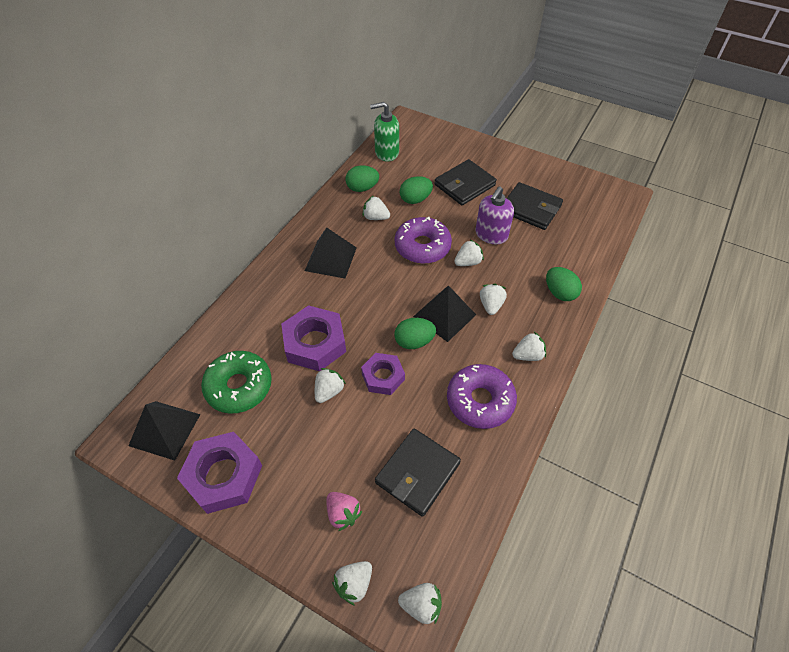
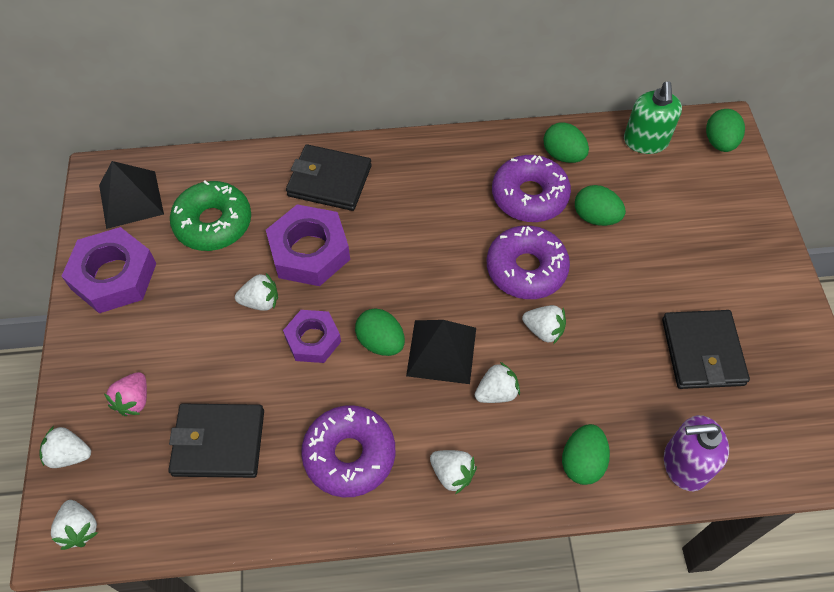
camera: 55 degrees right, 5 degrees up
(331, 259) = (431, 193): black pyramid -> none
(375, 217) = (529, 196): white strawberry -> purple donut
(386, 153) = (645, 141): green soap dispenser -> green soap dispenser turned 135 degrees counterclockwise
(414, 128) = (719, 142): none -> green egg
(464, 185) = (672, 254): black wallet -> black wallet (329, 181)
(491, 235) = (612, 331): purple soap dispenser -> purple soap dispenser (684, 465)

